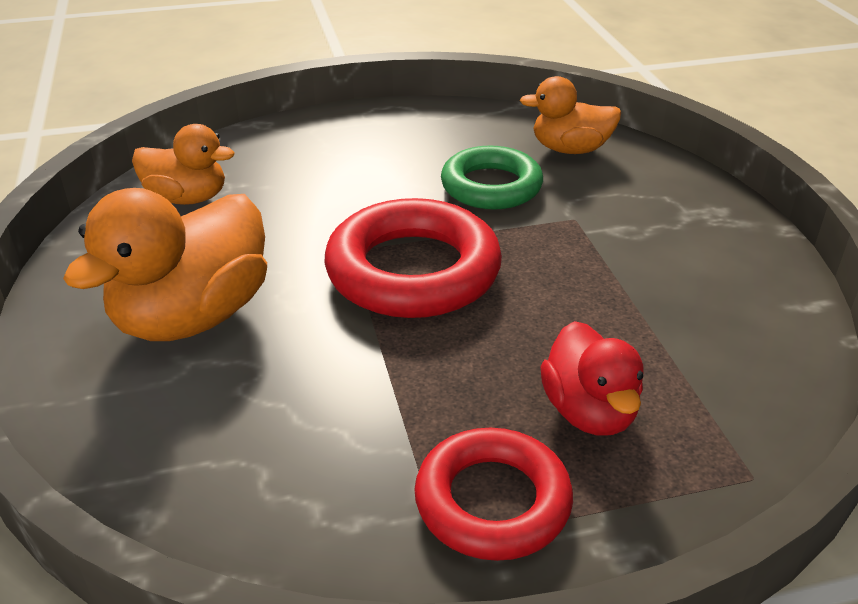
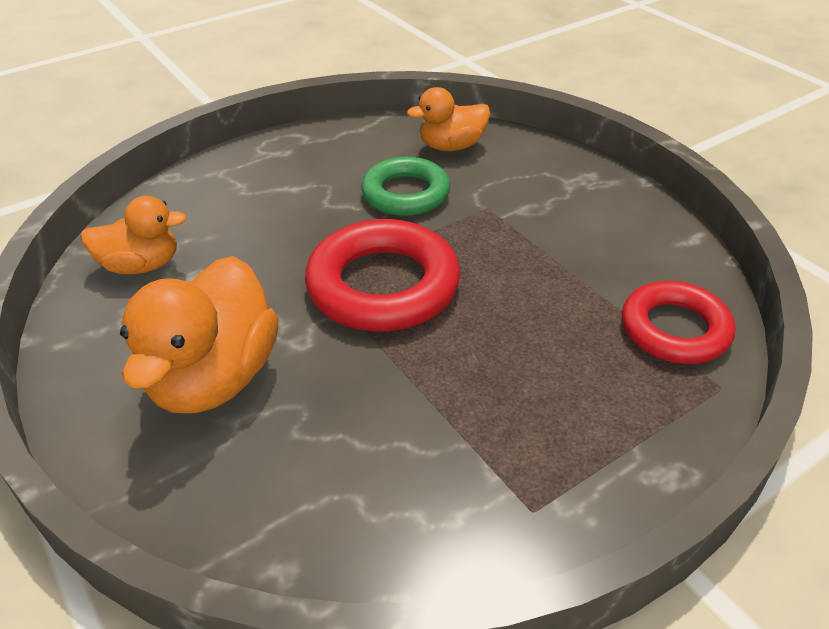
camera: 20 degrees left, 5 degrees up
(492, 501) = (552, 465): red ring -> red ring (675, 329)
(589, 412) = (583, 369): red duck -> none

